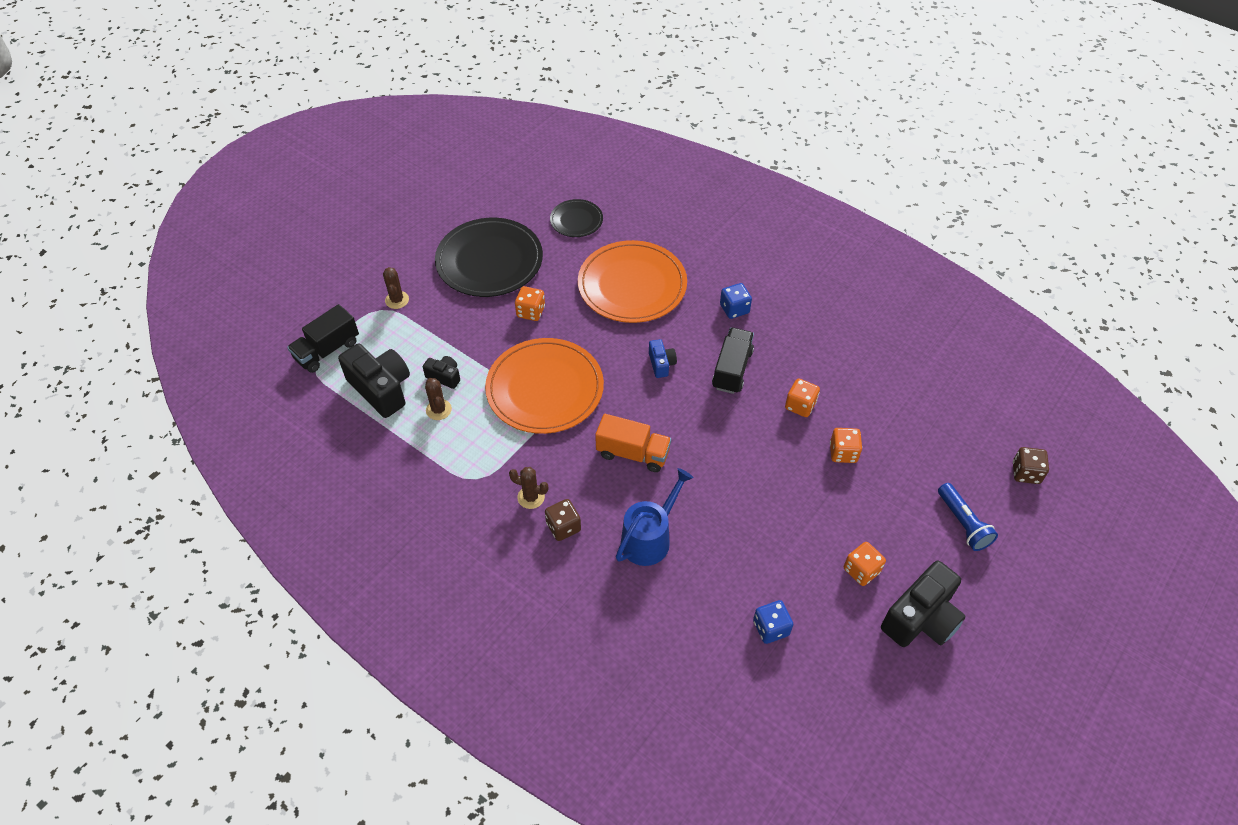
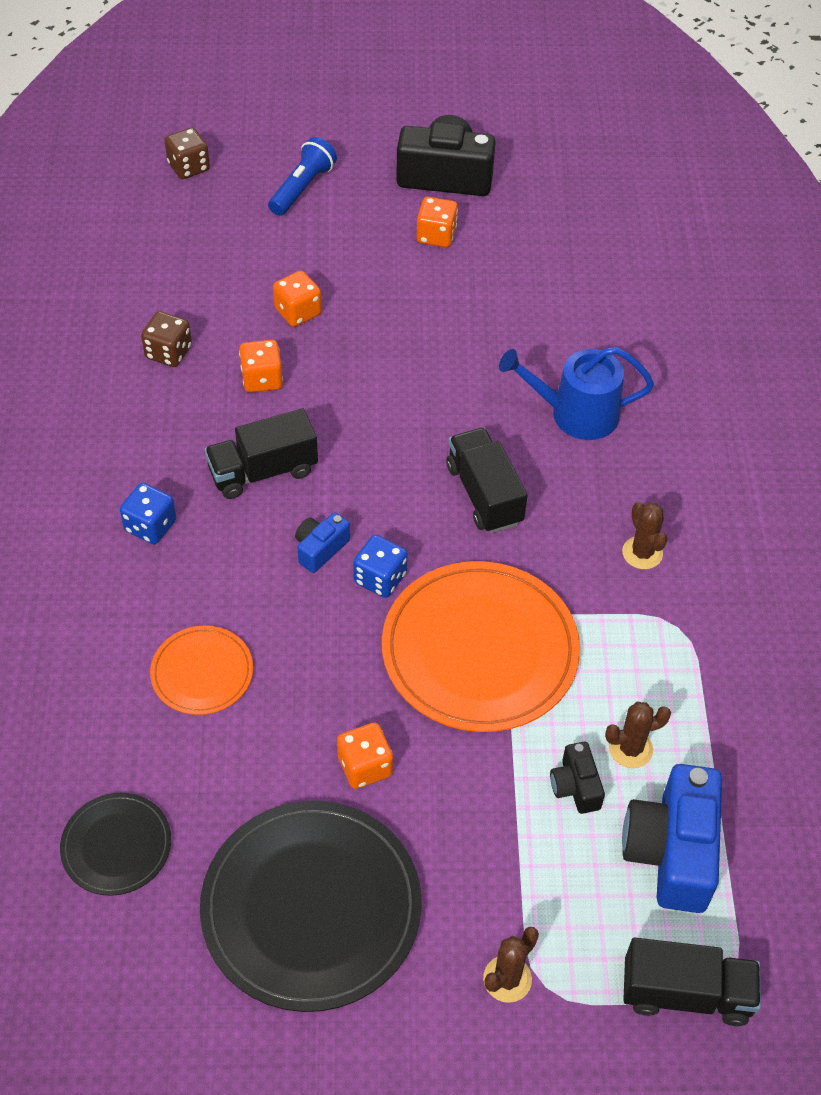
camera: 130 degrees left, 0 degrees up
(381, 389) = (671, 851): black camera -> blue camera
(438, 410) = (630, 749): brown cactus -> brown cactus turned 45 degrees clockwise
(563, 527) = (644, 497): brown dice -> brown dice (168, 352)
(632, 285) = (202, 672): orange plate -> orange plate, size x0.51
(633, 453) = (484, 494): orange truck -> black truck
(771, 628) = (570, 269): blue dice -> blue dice (380, 578)

